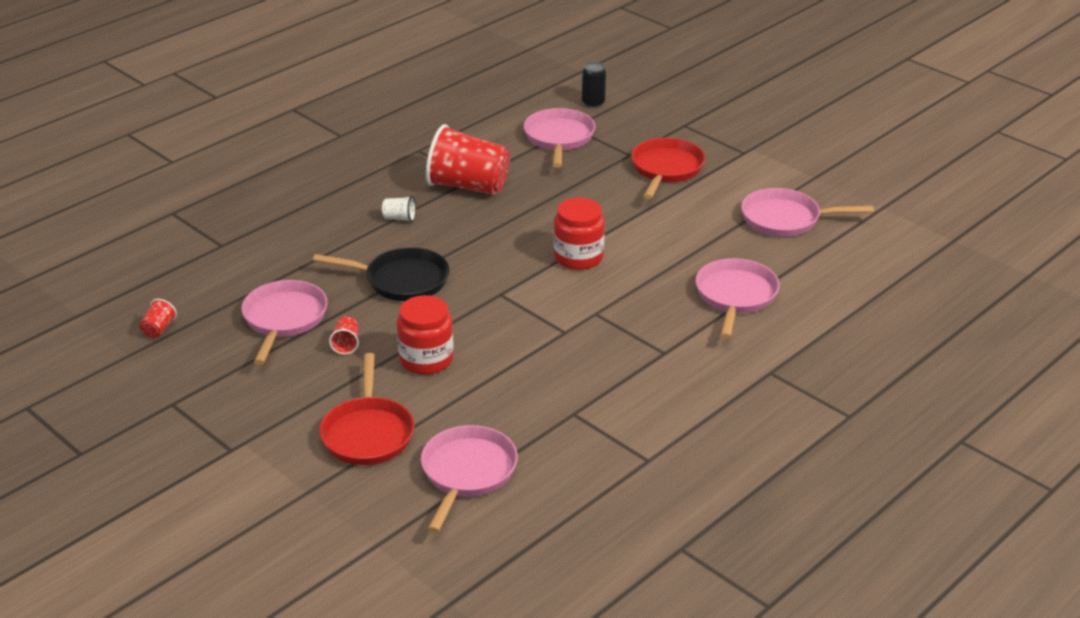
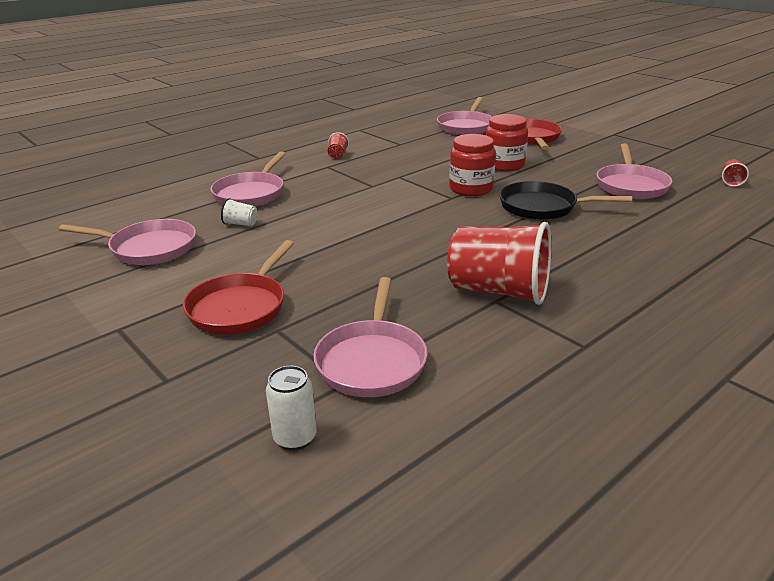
camera: 175 degrees left, 5 degrees down
(346, 344) = (569, 172): red cup -> red cup (337, 155)
(400, 218) = (569, 257): white cup -> white cup (241, 224)
(578, 257) = (377, 221): red jar -> red jar (471, 189)
(593, 103) = (295, 438): black can -> white can

